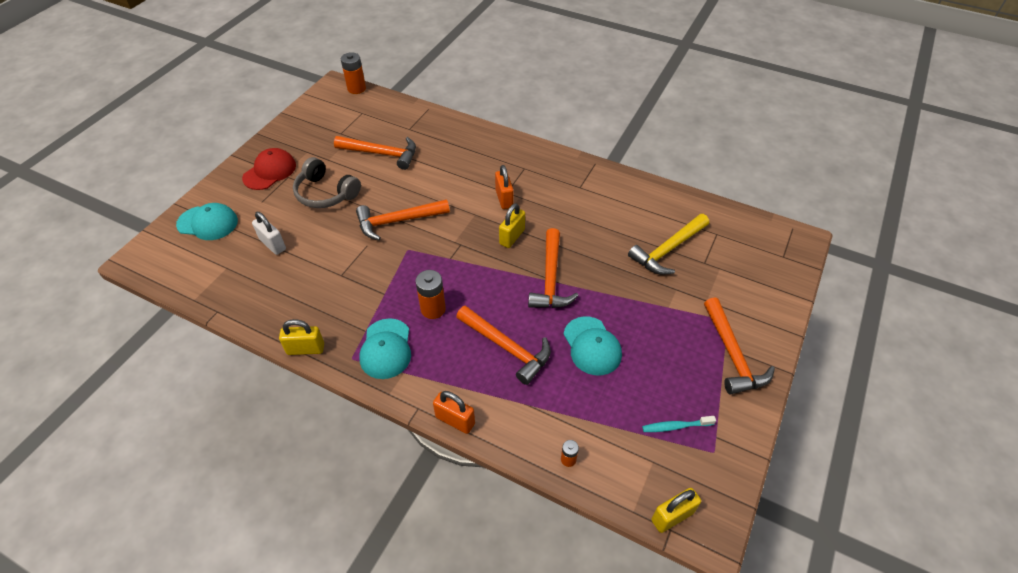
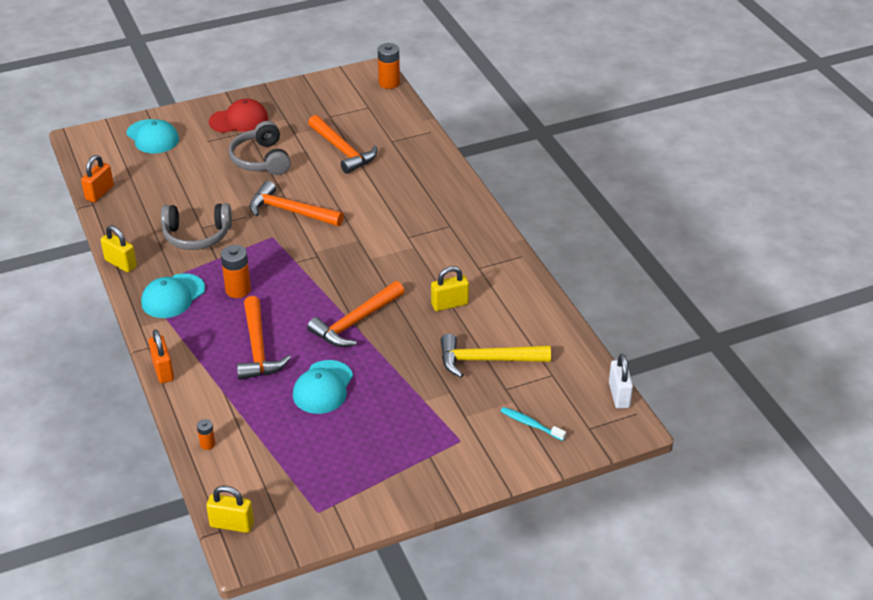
camera: 40 degrees right, 10 degrees down
(272, 244) = (179, 178): white padlock -> white padlock (619, 395)
(345, 284) = (197, 236): none -> grey headphones
(504, 199) = (398, 241): orange padlock -> orange padlock (99, 193)
(512, 237) = (366, 274): yellow padlock -> yellow padlock (449, 304)
(675, 426) = (312, 478): turquoise toothbrush -> turquoise toothbrush (530, 424)
(732, 354) = (428, 464): orange hammer -> none

